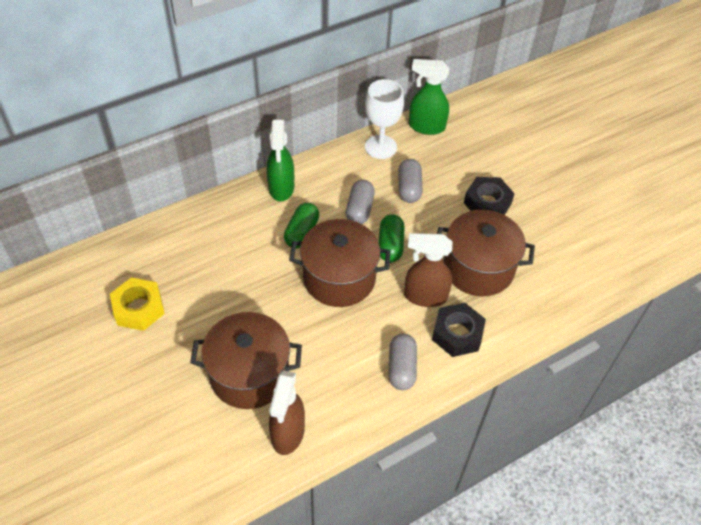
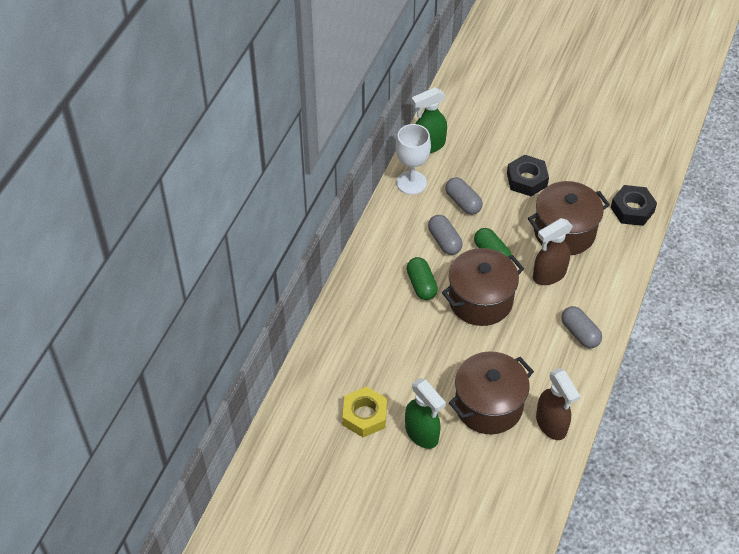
camera: 35 degrees left, 0 degrees up
(281, 188) = (372, 261): green spray bottle -> green spray bottle (422, 434)
(457, 334) = (593, 287): black nut -> black nut (632, 209)

